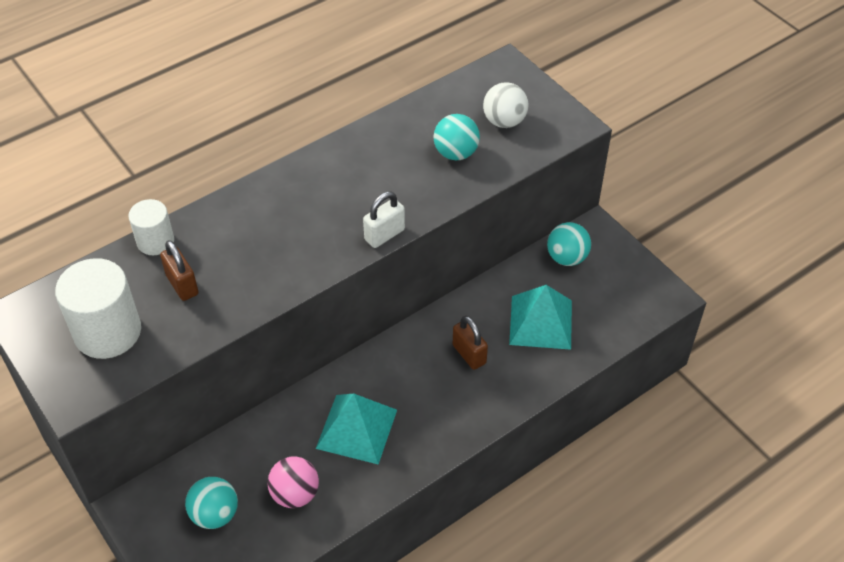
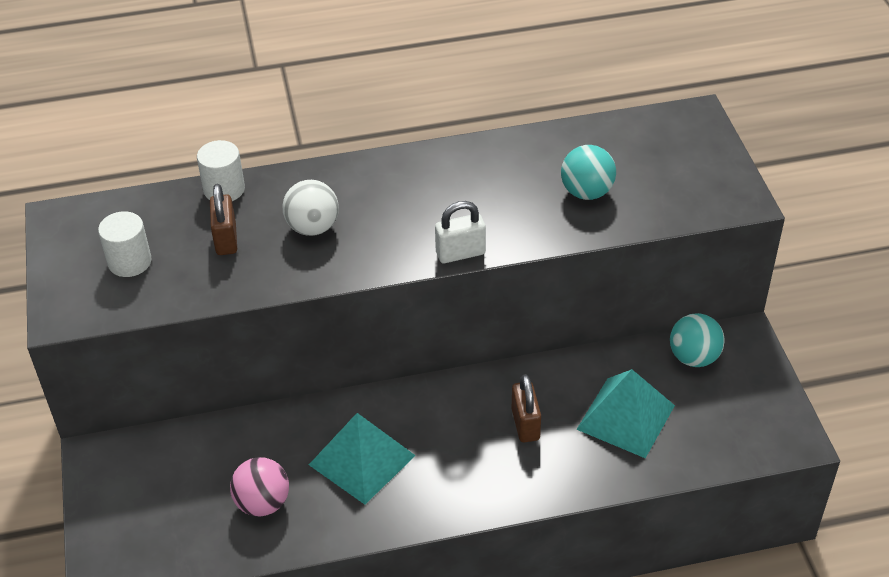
camera: 25 degrees right, 5 degrees down
(107, 332) = (129, 262): white cylinder -> white cylinder, size x0.59
(215, 514) = (172, 493): turquoise ball -> none
(504, 121) = (661, 174): white ball -> white ball (313, 227)

